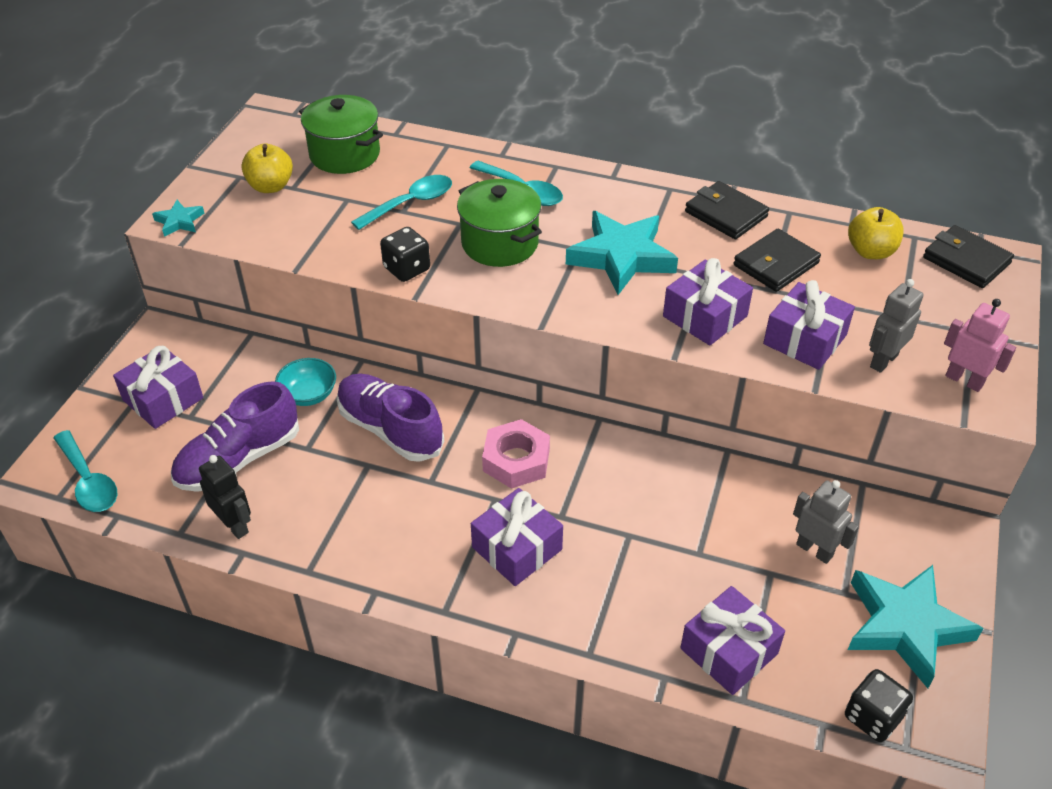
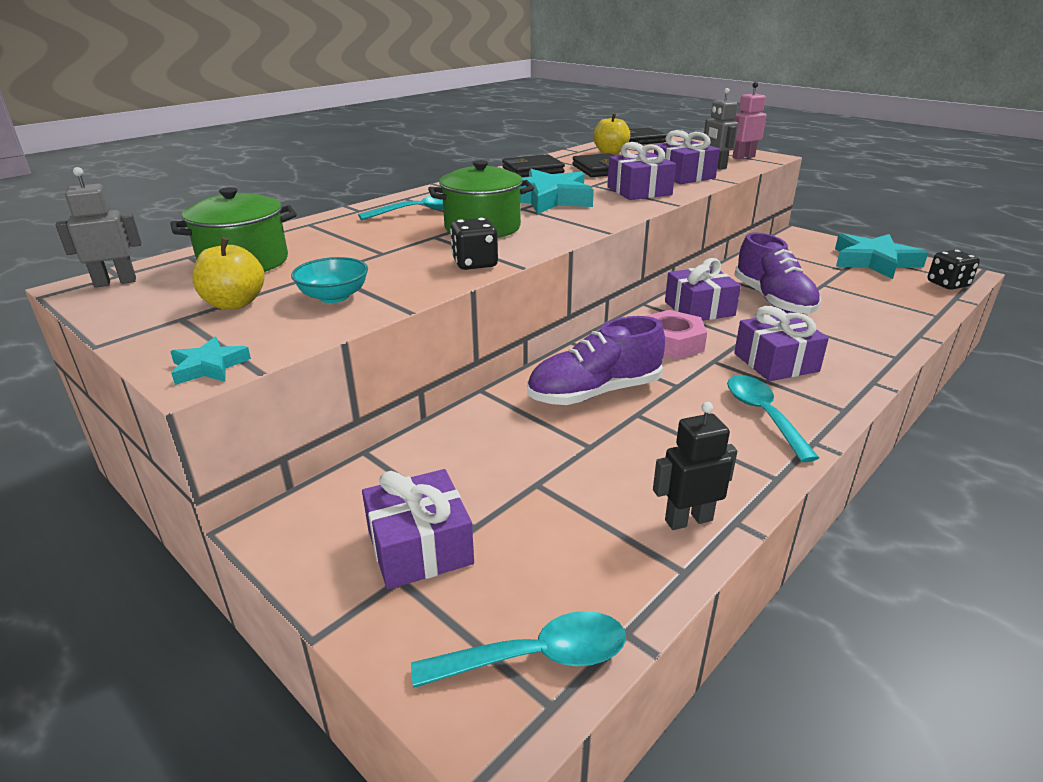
camera: 65 degrees left, 15 degrees down
(239, 459) = (578, 497): purple shoe -> purple shoe (773, 300)
(308, 394) = (506, 430): turquoise bowl -> turquoise bowl (334, 296)
(411, 203) = (375, 248): turquoise spoon -> turquoise spoon (763, 415)
(728, 651) = (893, 310): purple gift -> purple gift (699, 308)
(814, 550) = (805, 269): grey robot -> grey robot (115, 282)

